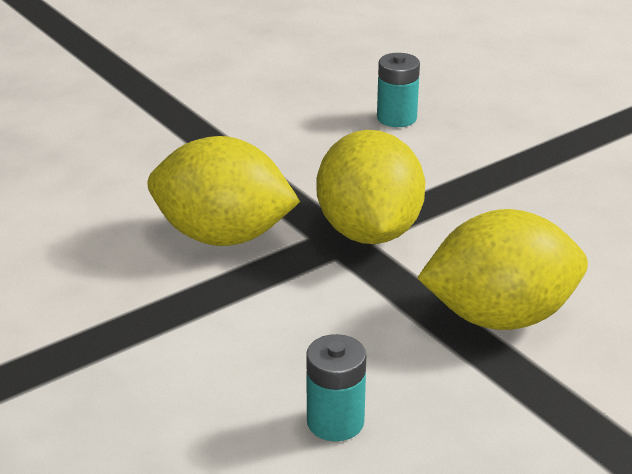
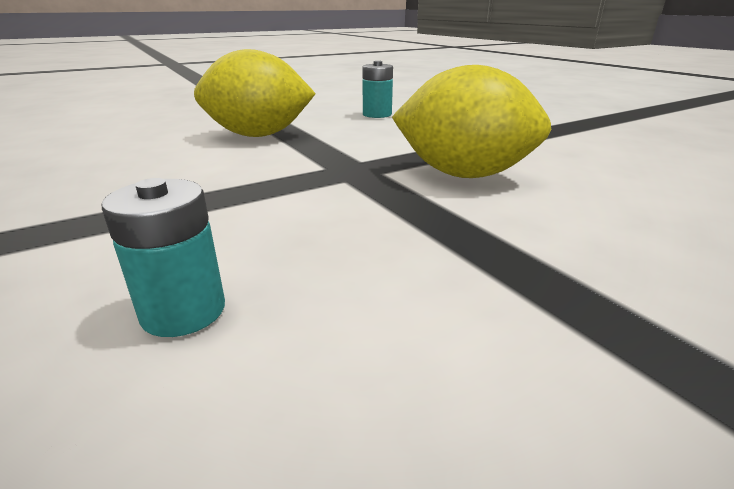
camera: 175 degrees left, 5 degrees down
(369, 232) = (324, 173): yellow lemon -> none

